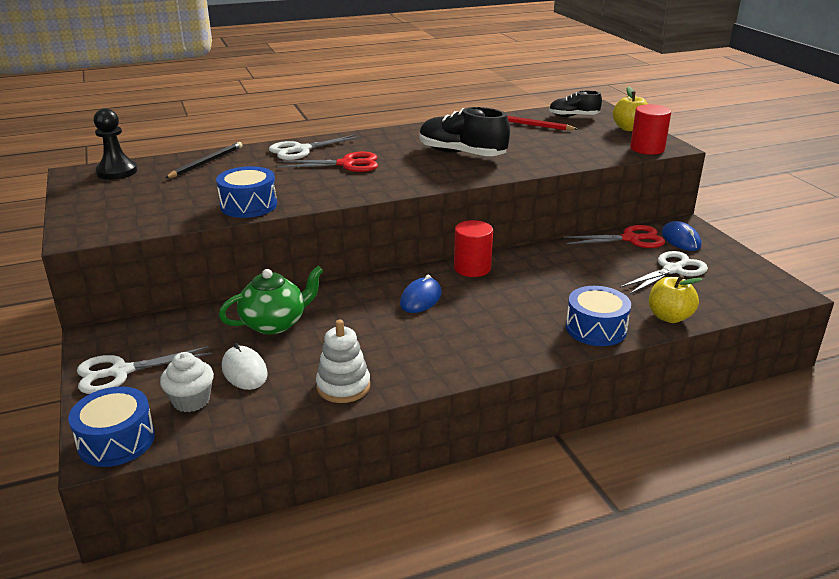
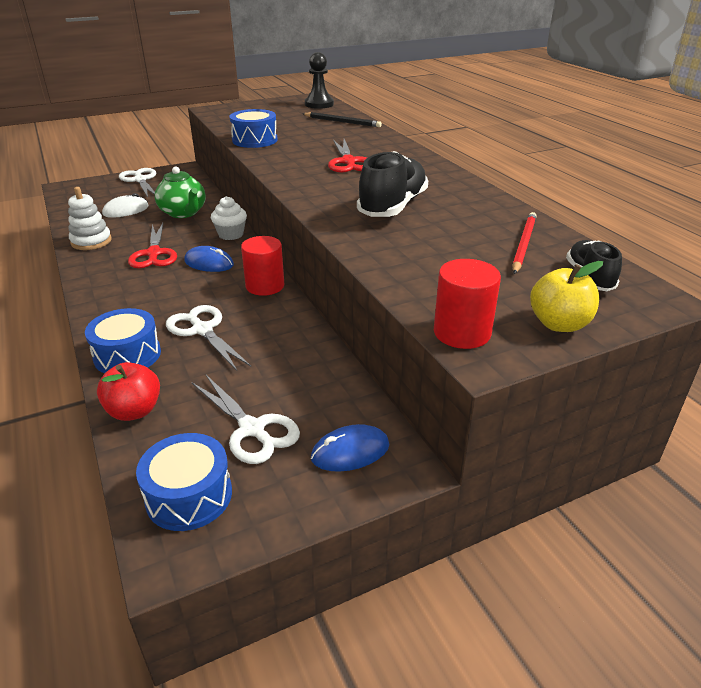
camera: 85 degrees right, 5 degrees up
(116, 441) = (72, 189): blue drum -> blue drum (189, 496)
(191, 401) = (100, 200): white cupcake -> white cupcake (231, 234)
(301, 150) = (381, 145): white scissors -> white scissors (202, 330)
(630, 239) = (345, 400): red scissors -> red scissors (154, 254)
(669, 317) = (134, 411): yellow apple -> red apple

